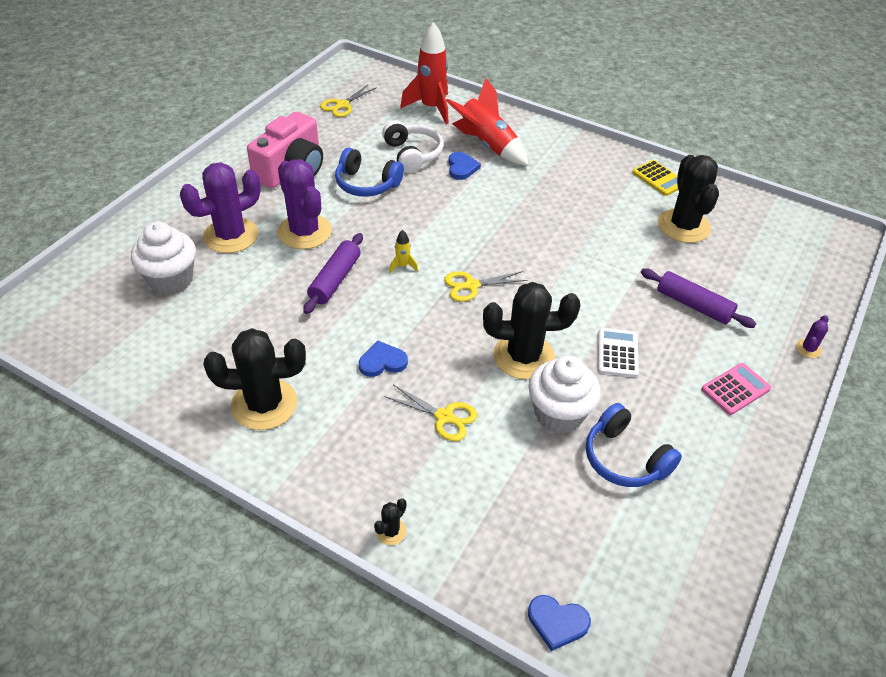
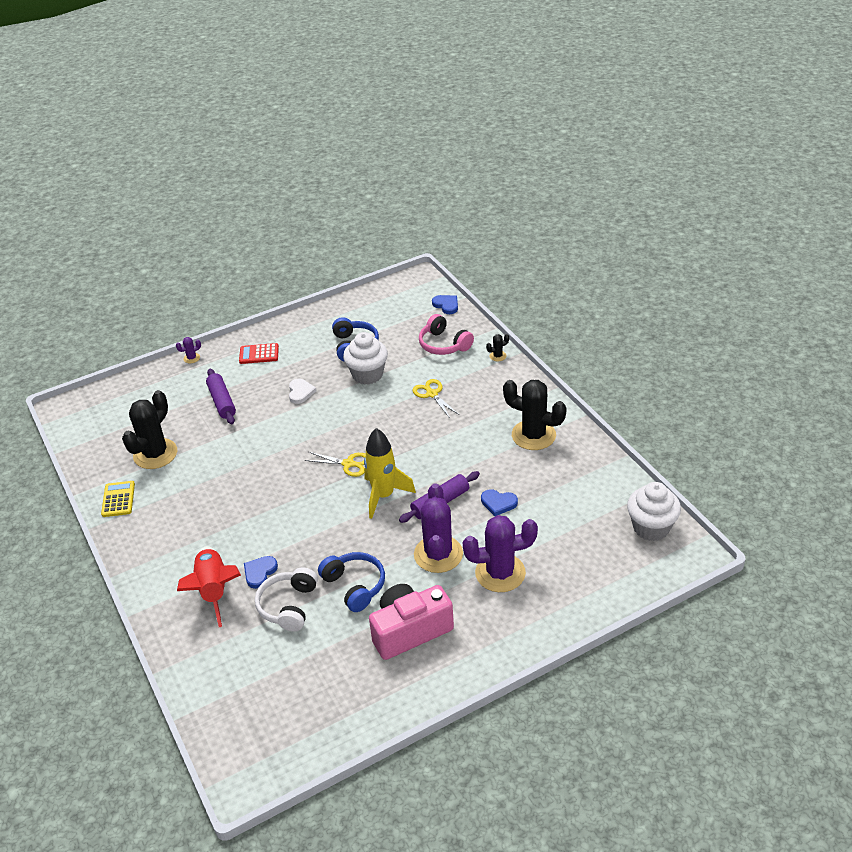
camera: 145 degrees left, 5 degrees down
(171, 280) = (564, 547): white cupcake -> white cupcake (651, 527)
(342, 105) = (302, 709): yellow scissors -> none
(382, 362) = (446, 435): blue heart -> blue heart (498, 503)
(402, 266) = (384, 496): yellow rocket -> yellow rocket, size x2.35
(431, 108) = (218, 664): red rocket -> none
(493, 520) = (444, 344): none -> pink headphones
(523, 356) = (357, 409): black cactus -> none
(617, 353) = (300, 392): white calculator -> white heart
(735, 389) = (259, 354): pink calculator -> red calculator

